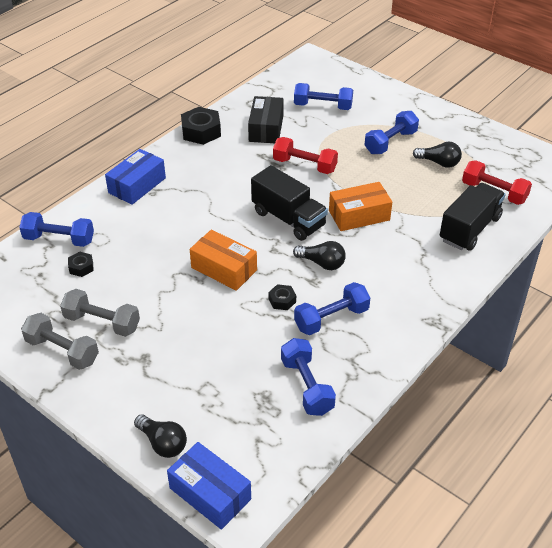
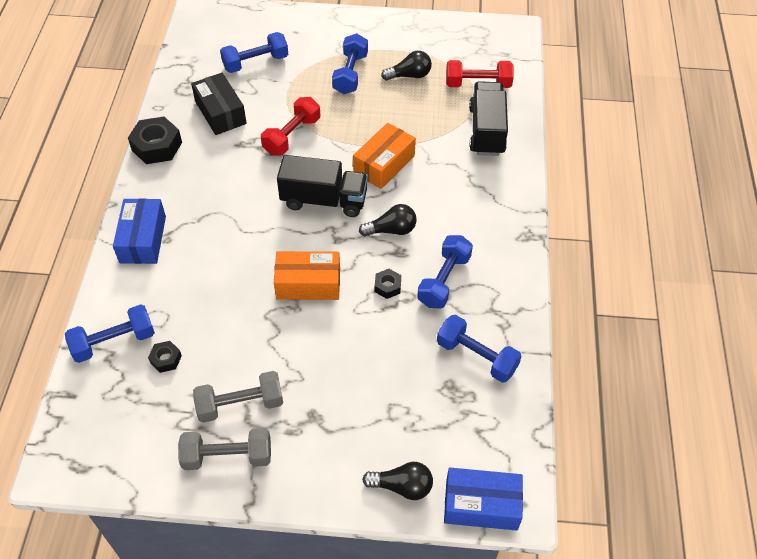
camera: 35 degrees left, 10 degrees up
(304, 165) = (292, 136): red dumbbell -> red dumbbell turned 45 degrees counterclockwise

